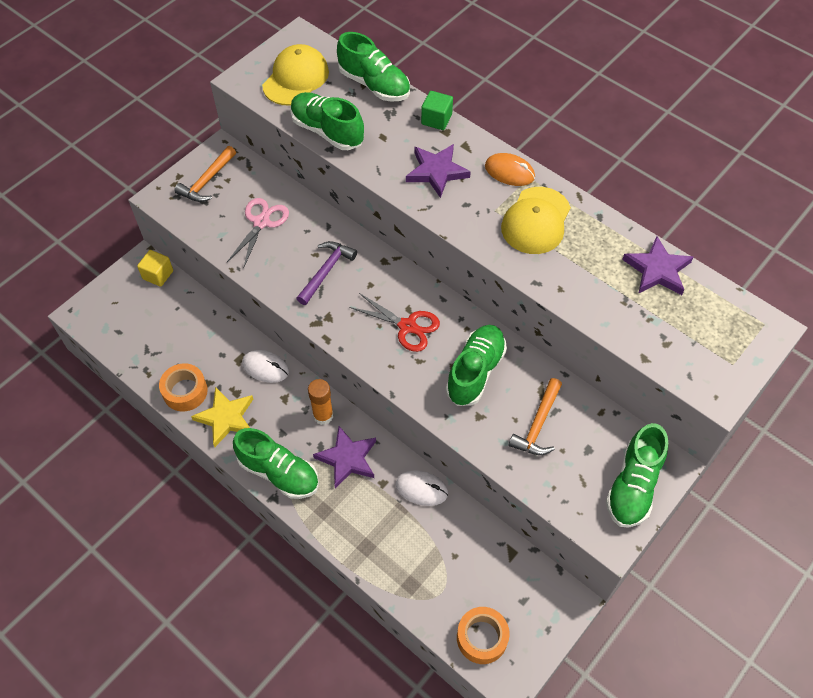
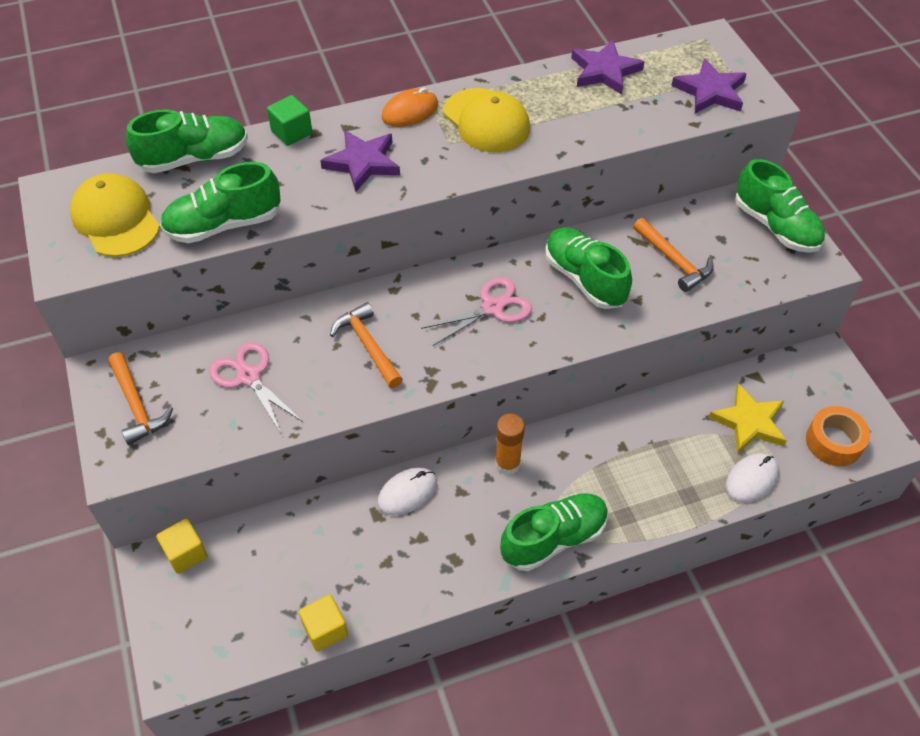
camera: 60 degrees left, 5 degrees down
(144, 374) = (325, 629): none -> yellow cube
(185, 391) = (383, 593): orange tape -> none
(226, 418) = (449, 563): yellow star -> yellow star (749, 422)
(326, 271) = (368, 345): purple hammer -> orange hammer
(347, 459) = (575, 465): purple star -> purple star (710, 91)
(407, 326) = (492, 307): red scissors -> pink scissors
(421, 489) = (648, 416): white mouse -> white mouse (751, 479)

